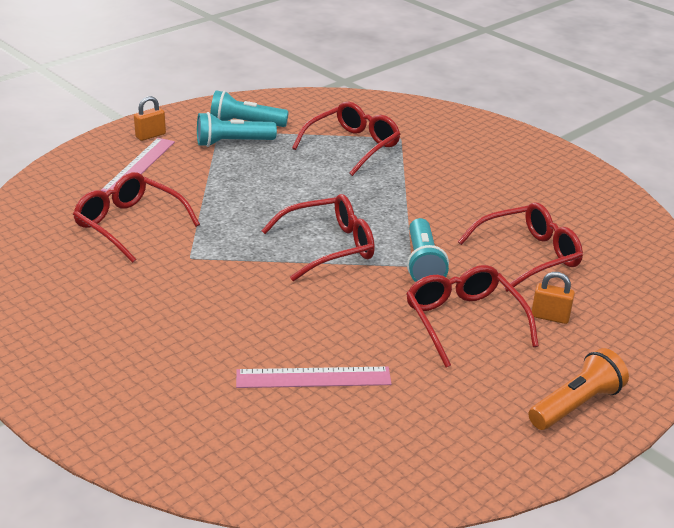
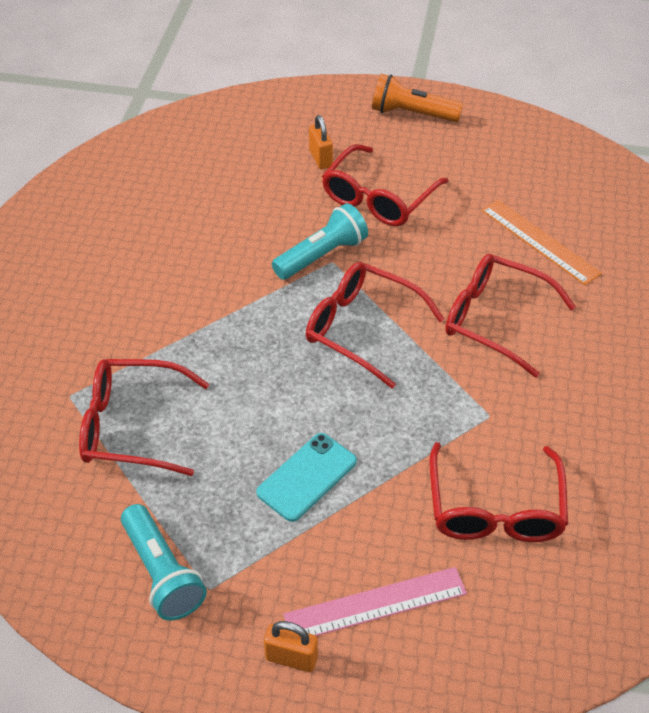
camera: 125 degrees left, 15 degrees up
(232, 143) = (228, 549): turquoise flashlight -> none
(242, 179) = (307, 477): none -> turquoise phone
(313, 377) = (539, 241): pink ruler -> orange ruler
(529, 255) = (238, 200): red glasses -> red glasses (493, 319)

